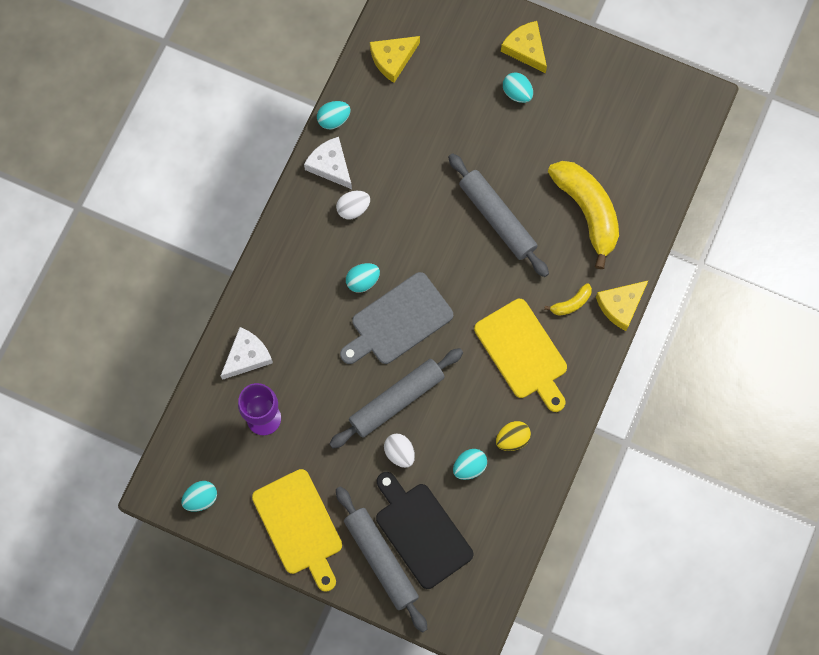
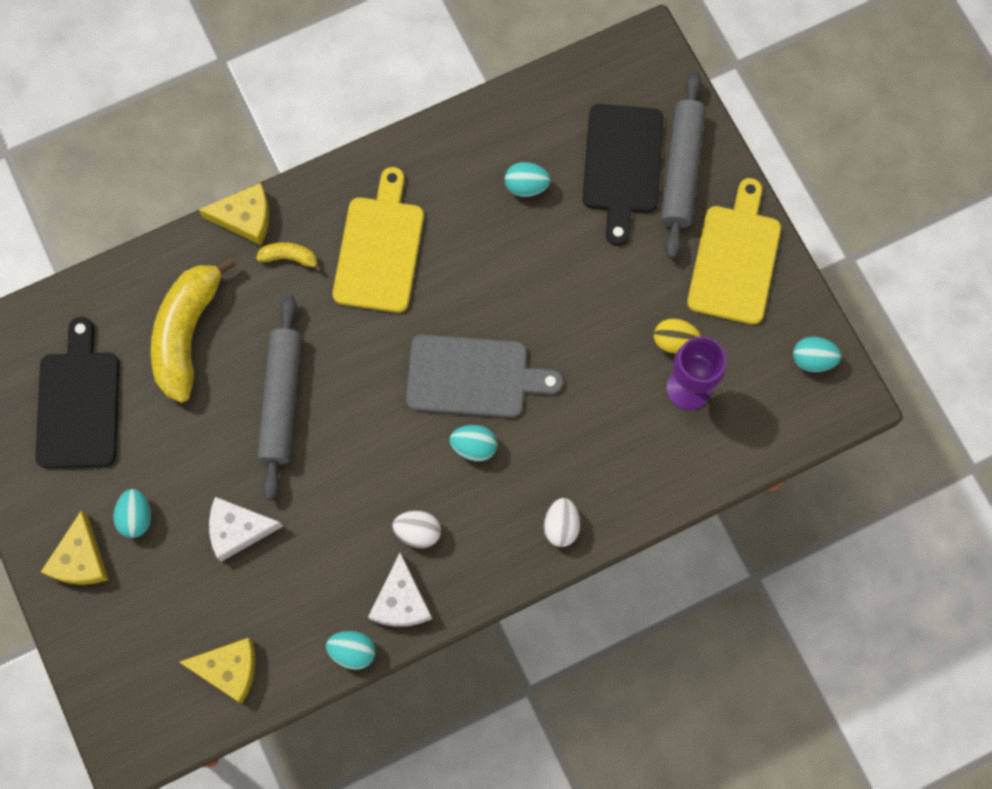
camera: 140 degrees left, 0 degrees up
(247, 356) = (656, 464): white cheese -> white cheese (238, 529)
(397, 400) = (542, 301): grey rolling pin -> none
(399, 453) = (582, 250): white egg -> white egg (561, 526)
(512, 439) = (463, 179): yellow egg -> yellow egg (674, 341)
(609, 125) = (78, 404): none -> black cutting board

